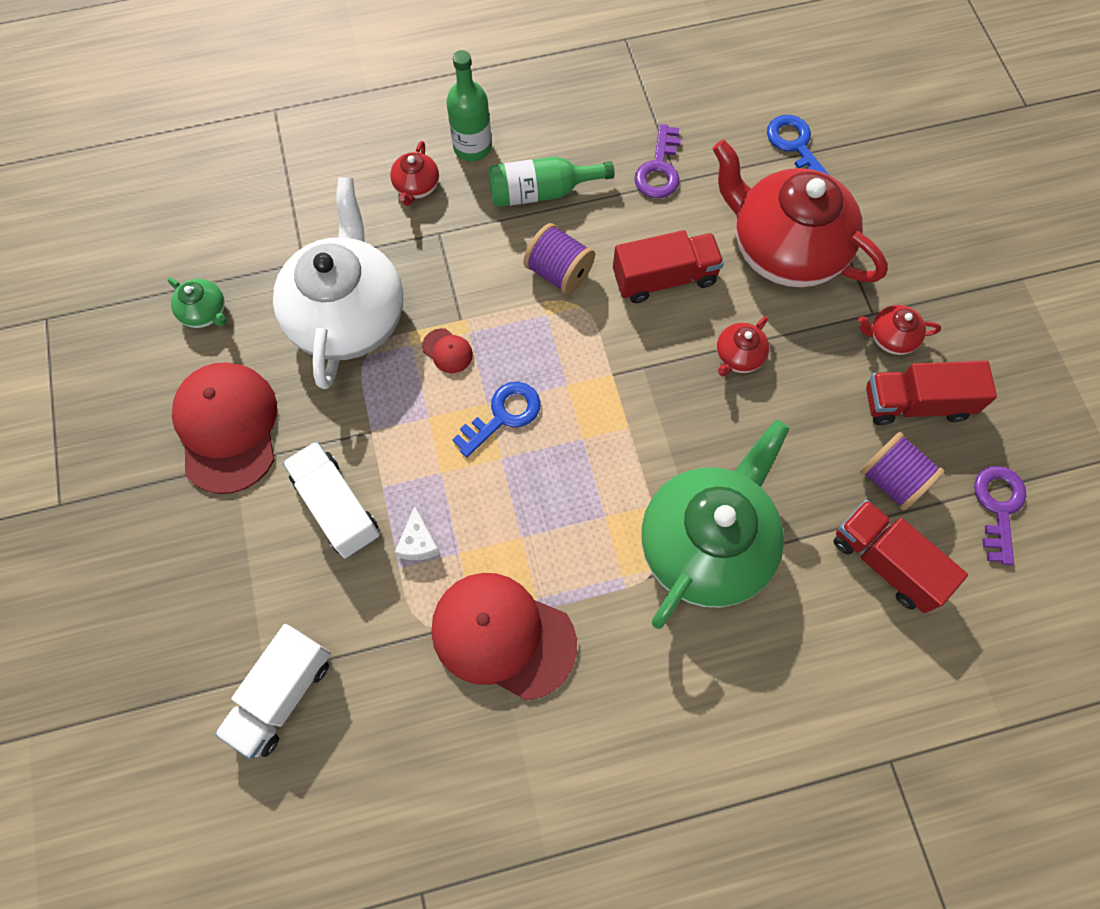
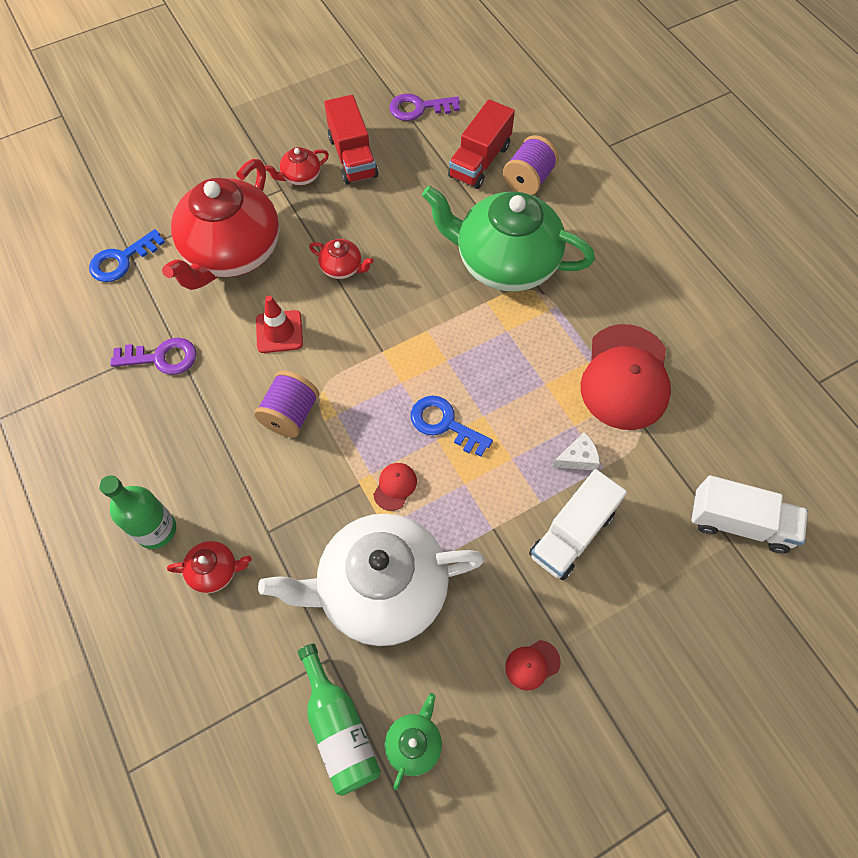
camera: 105 degrees left, 5 degrees down
(227, 428) = (532, 665): red cap -> red cap, size x0.41
(541, 192) = (203, 450): green bottle -> green bottle (339, 728)
(664, 278) = (279, 332): red truck -> red traffic cone
(890, 337) = (300, 177): red teapot -> red teapot turned 75 degrees clockwise
(891, 479) = (417, 164): purple spool -> purple spool (528, 180)

